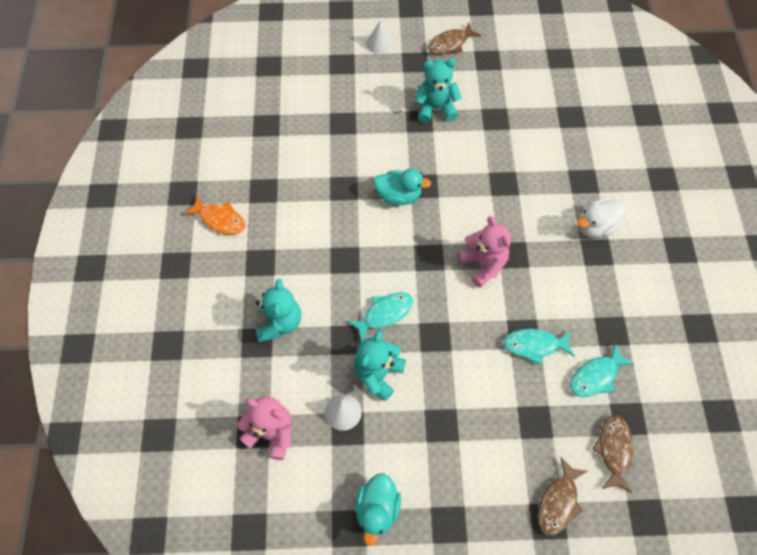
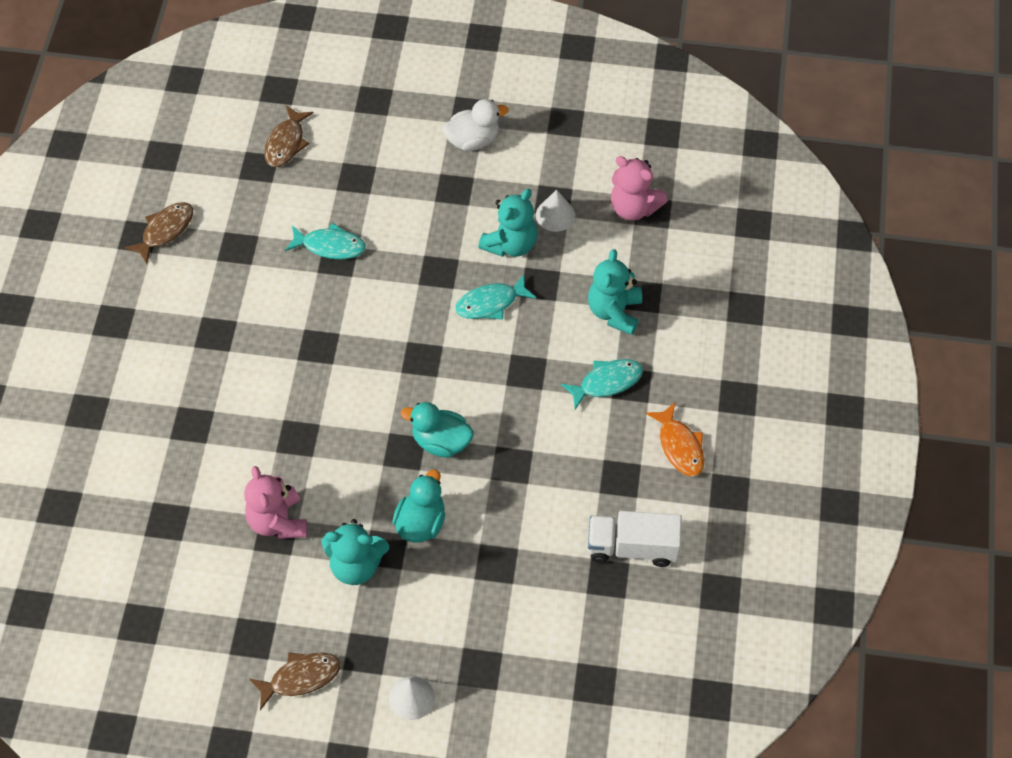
camera: 170 degrees left, 5 degrees down
(220, 219) = (679, 446): orange fish -> orange fish turned 150 degrees counterclockwise
(250, 146) = (632, 547): none -> white truck
(377, 509) = (535, 131): turquoise duck -> turquoise duck (421, 523)
(483, 264) = (359, 340): pink teddy bear -> pink teddy bear (278, 521)
(558, 502) = (358, 112): brown fish -> brown fish (165, 231)
(595, 227) = (203, 363): white duck -> white duck (473, 140)
(596, 376) = (275, 208): turquoise fish -> turquoise fish (607, 382)

